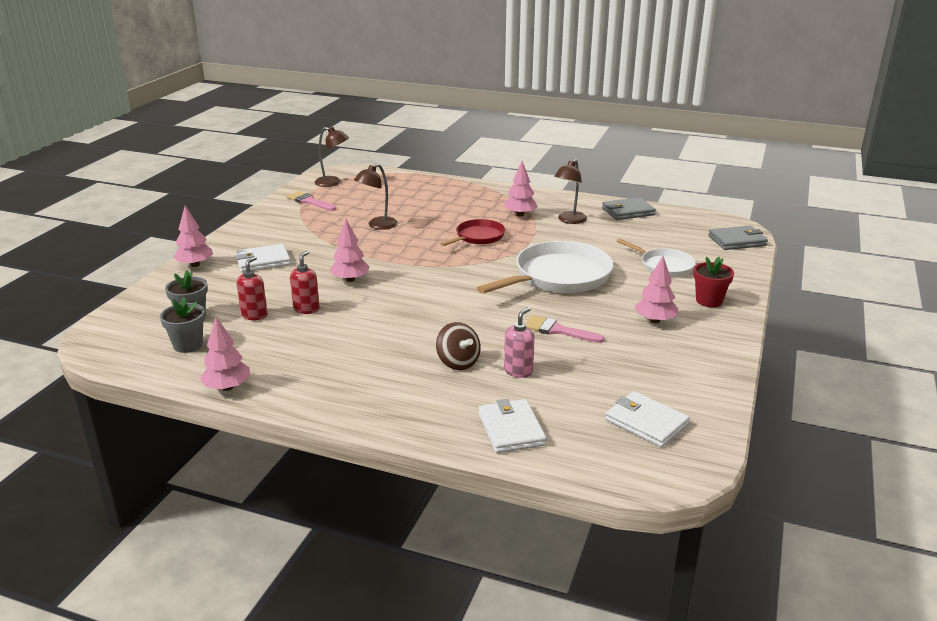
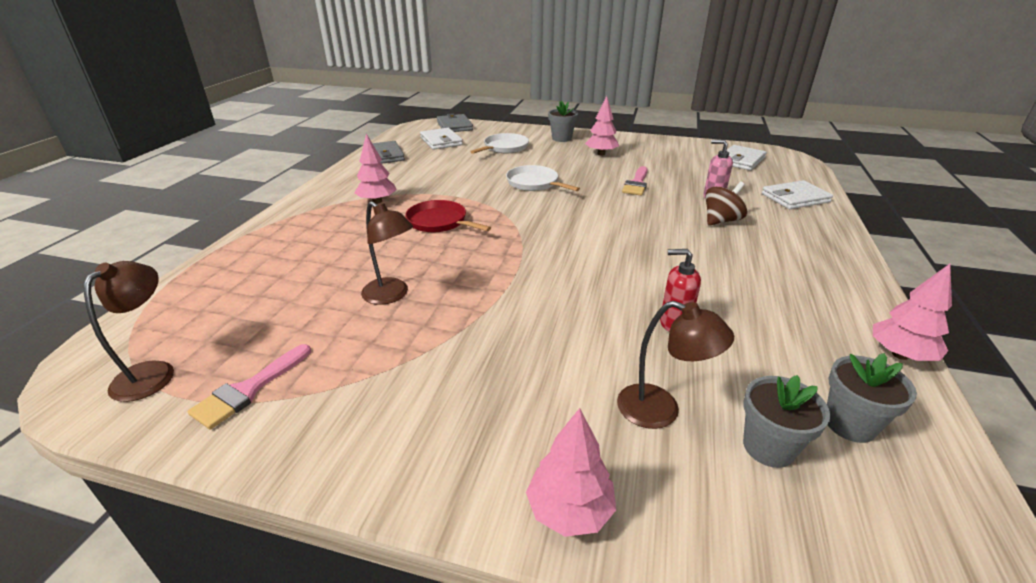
camera: 95 degrees left, 5 degrees up
(254, 315) = (719, 369): red soap dispenser -> none
(263, 261) = (534, 401): white wallet -> white wallet (441, 141)
(350, 279) = (577, 298): pink tree -> none
(558, 276) = (534, 183): white pan -> white pan, size x0.56
(569, 220) = (400, 178): brown lamp -> brown lamp (661, 411)
(709, 301) = (561, 138): red flower pot -> grey flower pot

